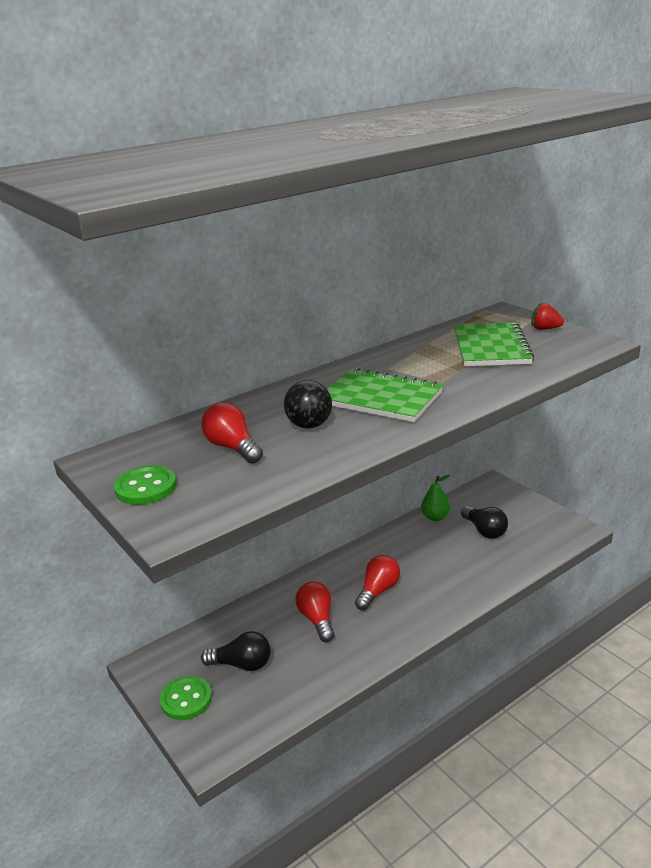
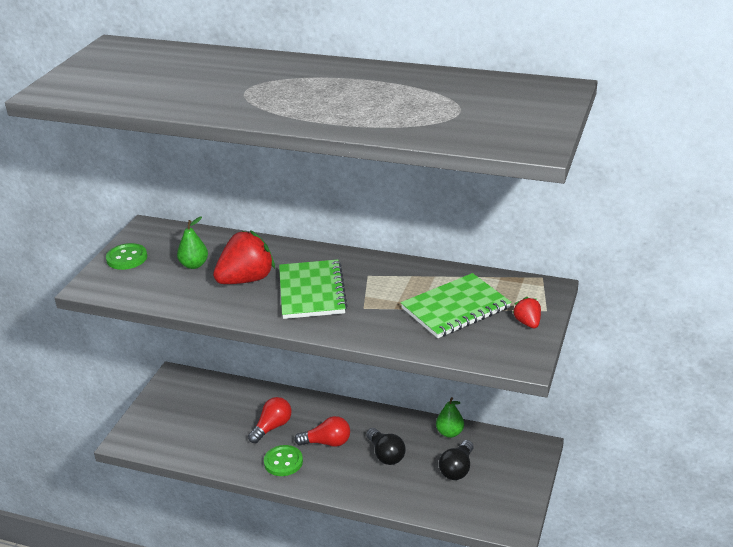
camera: 55 degrees right, 5 degrees up
(186, 699) = (159, 408): green button -> green button (283, 462)
(233, 448) = (194, 265): red light bulb -> green pear
(242, 664) = (204, 415): black light bulb -> black light bulb (385, 454)
(309, 425) = (246, 279): black ball -> red strawberry

